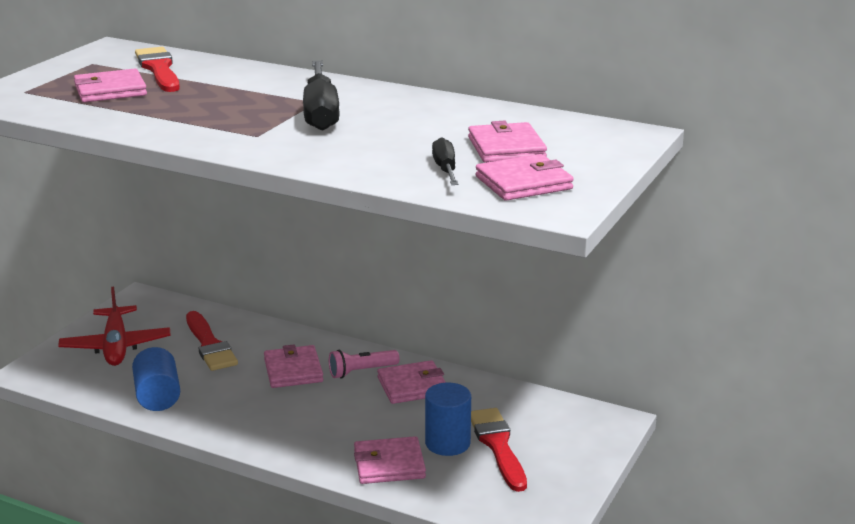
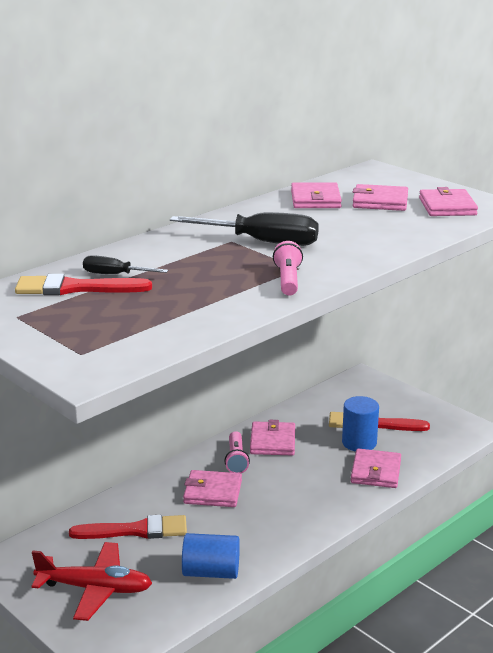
camera: 70 degrees left, 0 degrees up
(110, 90) = (122, 313): pink wallet -> pink wallet (315, 199)
(218, 135) = (288, 280): none -> pink flashlight
(445, 169) = (410, 222): black screwdriver -> black screwdriver (114, 275)

